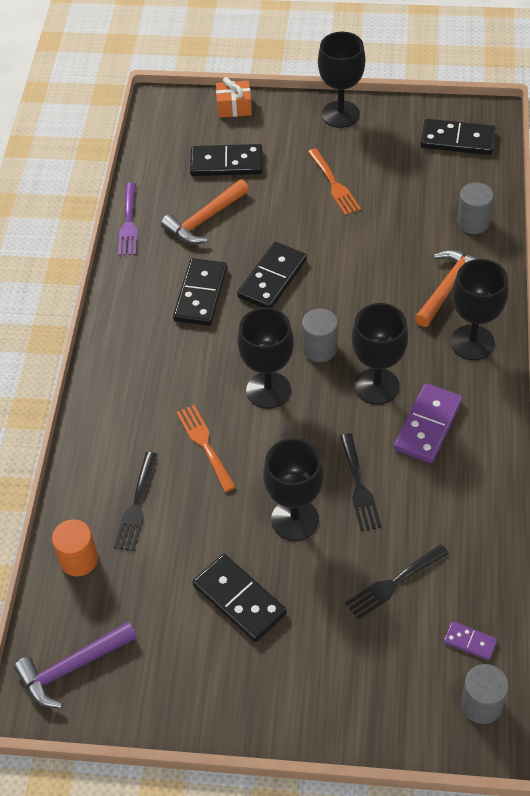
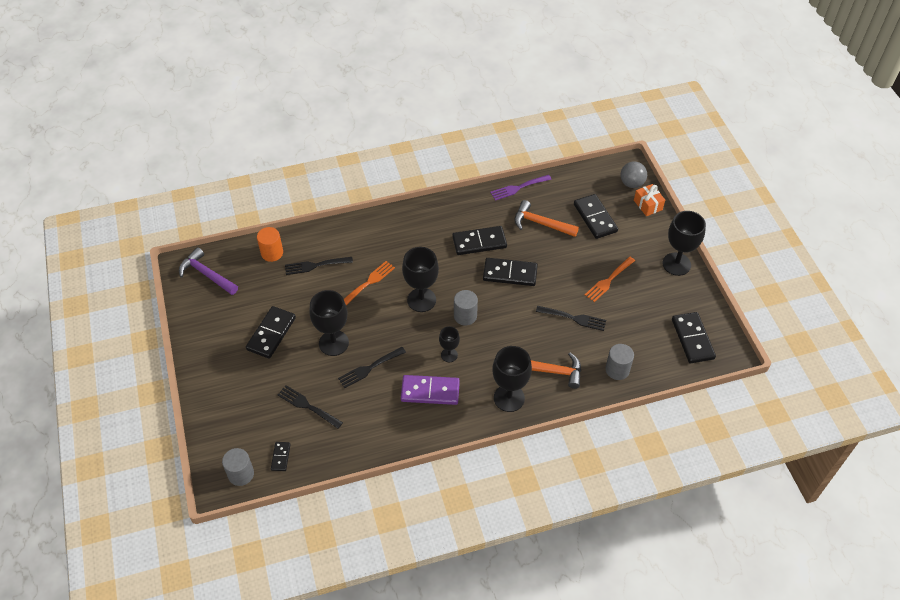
camera: 65 degrees right, 0 degrees up
(190, 109) = (631, 183): none -> grey ball
(376, 237) = (574, 318): none -> black fork
(377, 386) = (449, 355): black goblet -> black goblet, size x0.56
(470, 641) = (281, 457): purple domino -> black domino

